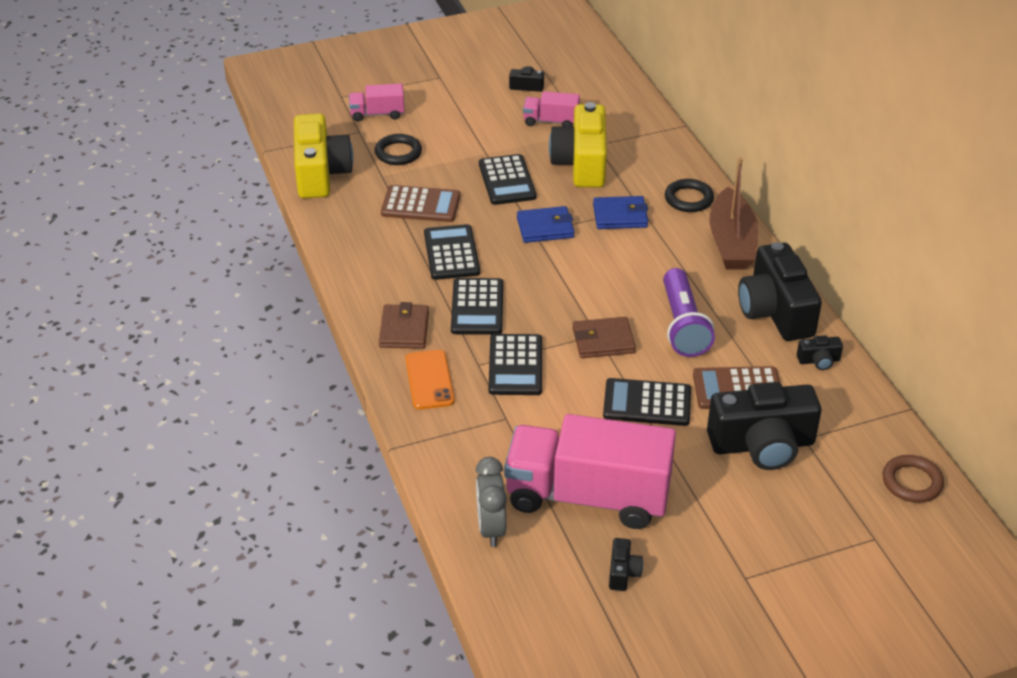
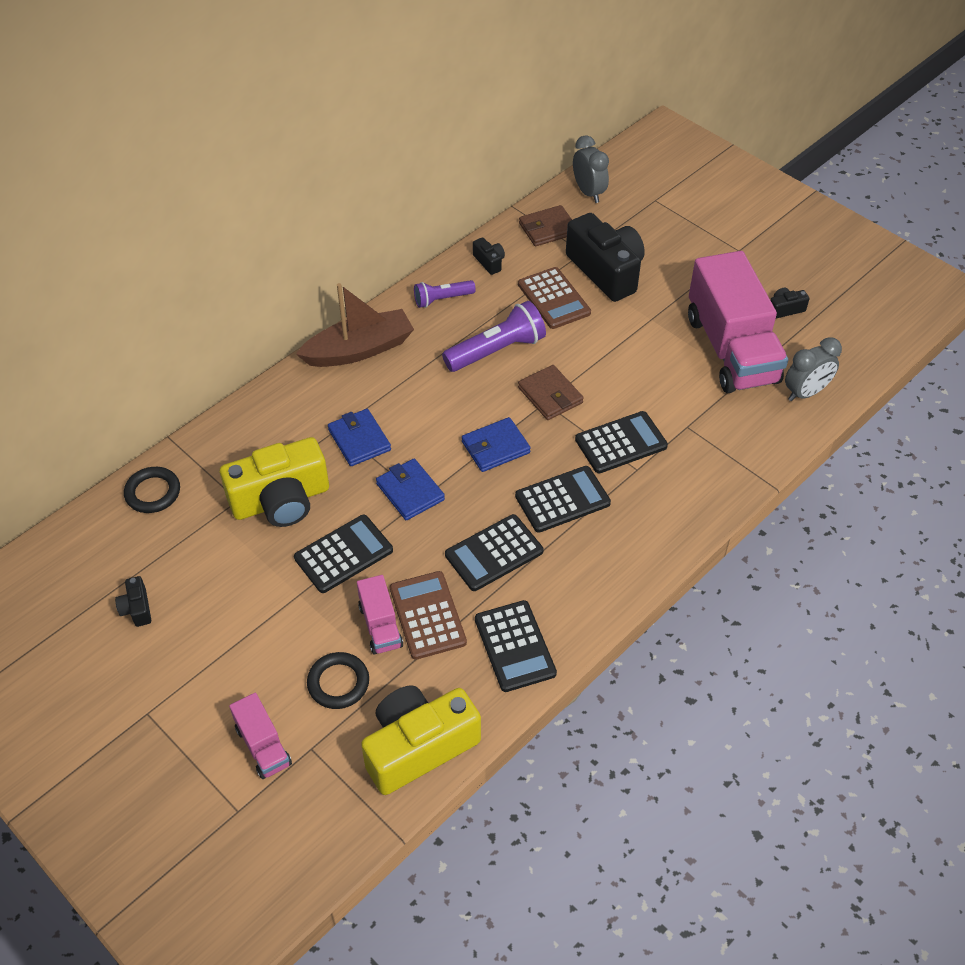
camera: 115 degrees left, 10 degrees up
(404, 330) = (629, 543): brown wallet -> brown wallet (548, 229)
(429, 380) = (680, 496): orange phone -> none
(551, 121) = (207, 556): pink truck -> pink truck (380, 626)
(562, 287) = (495, 447): none -> blue wallet
(647, 403) = (607, 346): black calculator -> black calculator (515, 646)
(688, 199) = (304, 397): black ring -> black ring (153, 492)
(775, 311) = (442, 299): black camera -> purple flashlight
(912, 482) = (588, 192): brown ring -> grey clock

